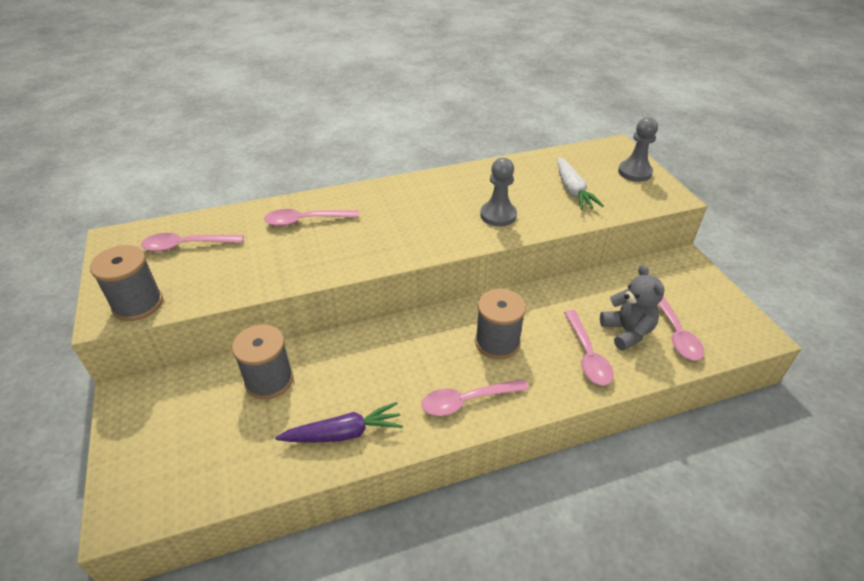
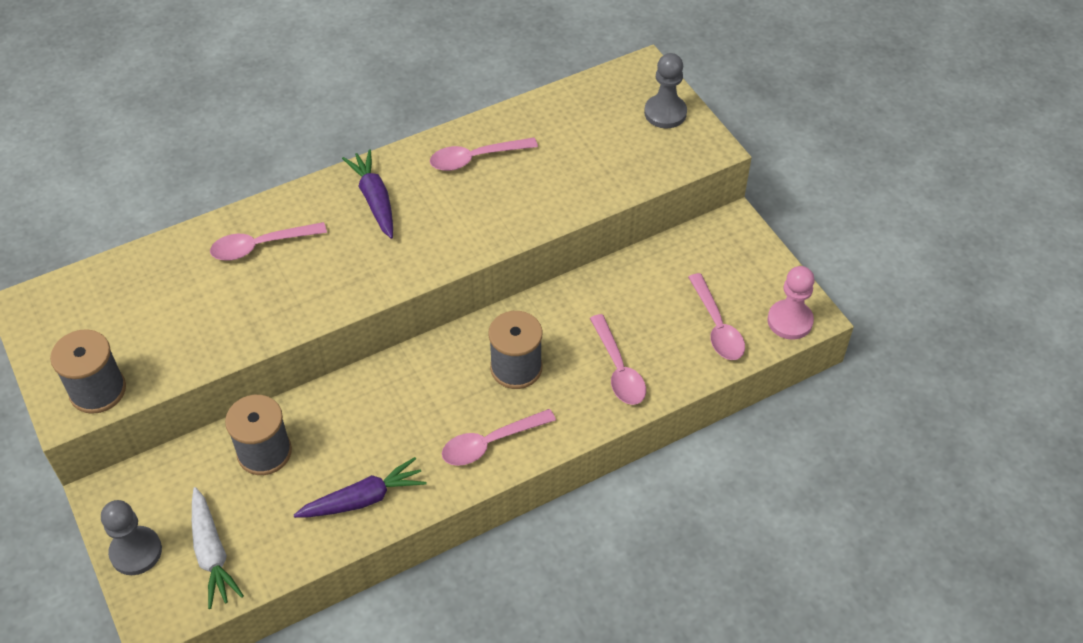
camera: 10 degrees left, 10 degrees up
(186, 245) = (123, 303): pink spoon -> pink spoon (476, 158)
(401, 201) = (374, 199): none -> purple carrot
(498, 215) = (498, 205): grey pawn -> grey pawn (136, 552)
(573, 190) = (588, 154): white carrot -> white carrot (212, 553)
(627, 332) = (663, 333): grey teddy bear -> none
(741, 336) = (790, 321): none -> pink pawn

